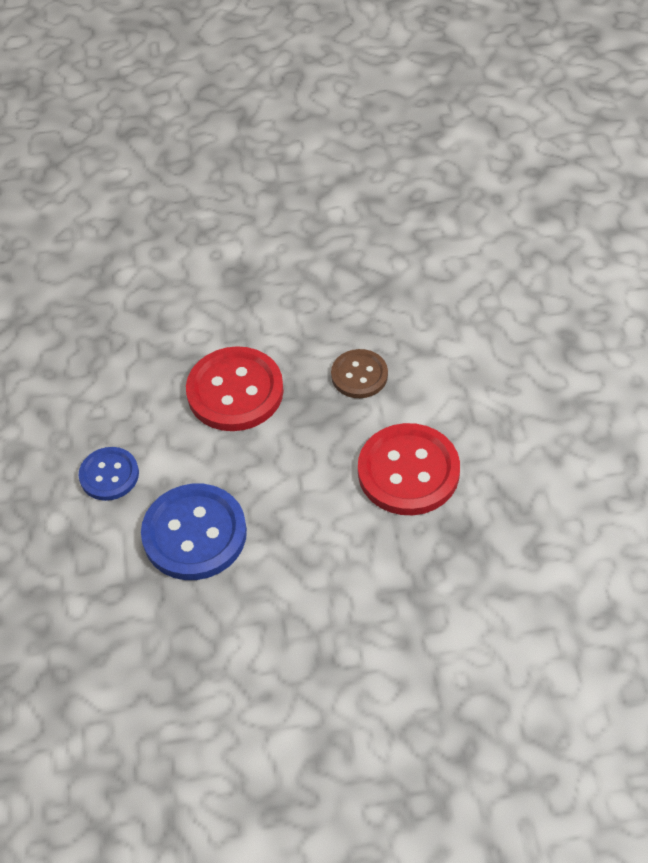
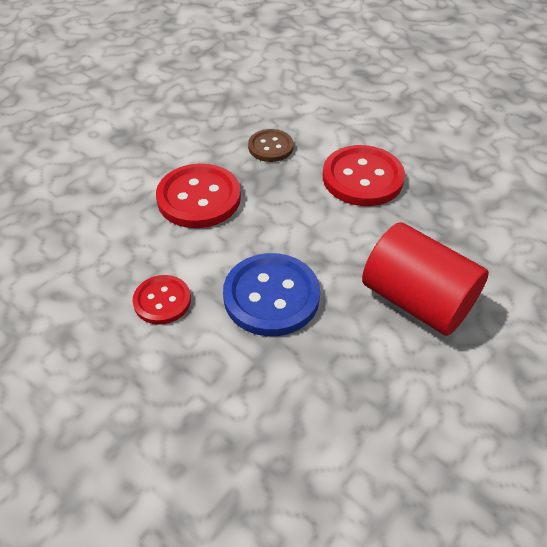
camera: 45 degrees left, 5 degrees down
(109, 475) = (162, 301): blue button -> red button
(309, 629) = (417, 300): none -> red cylinder

